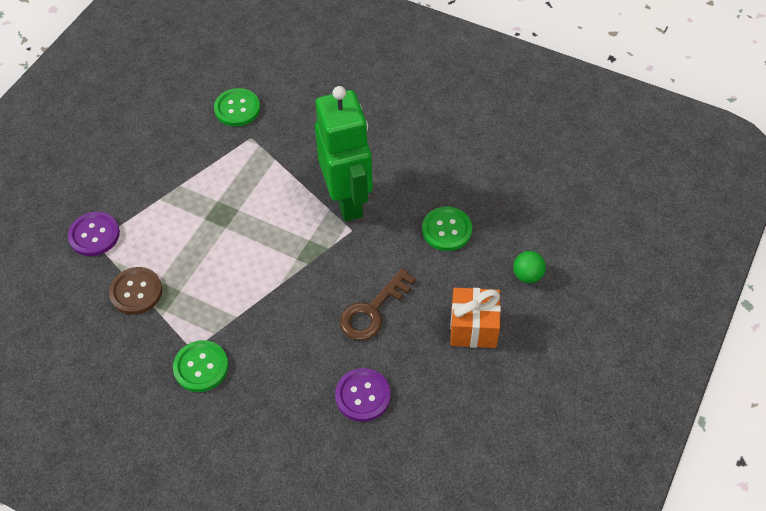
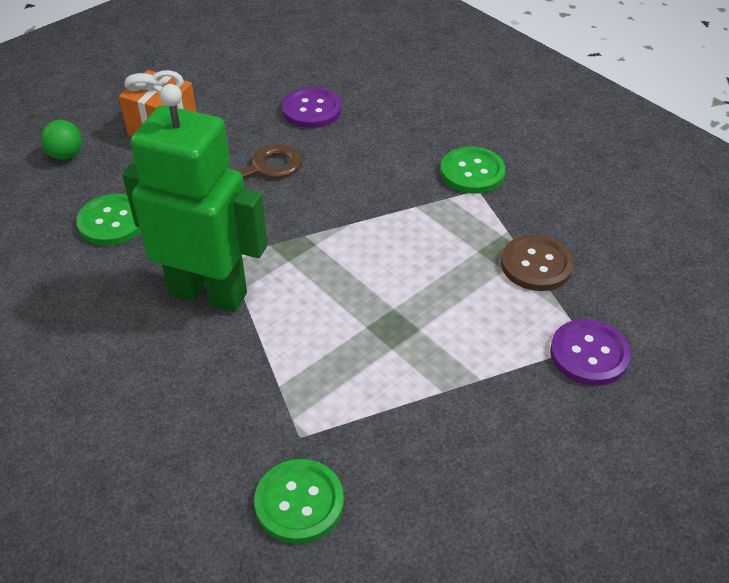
camera: 160 degrees left, 10 degrees down
(348, 200) = (208, 293): green robot -> green robot turned 105 degrees clockwise

